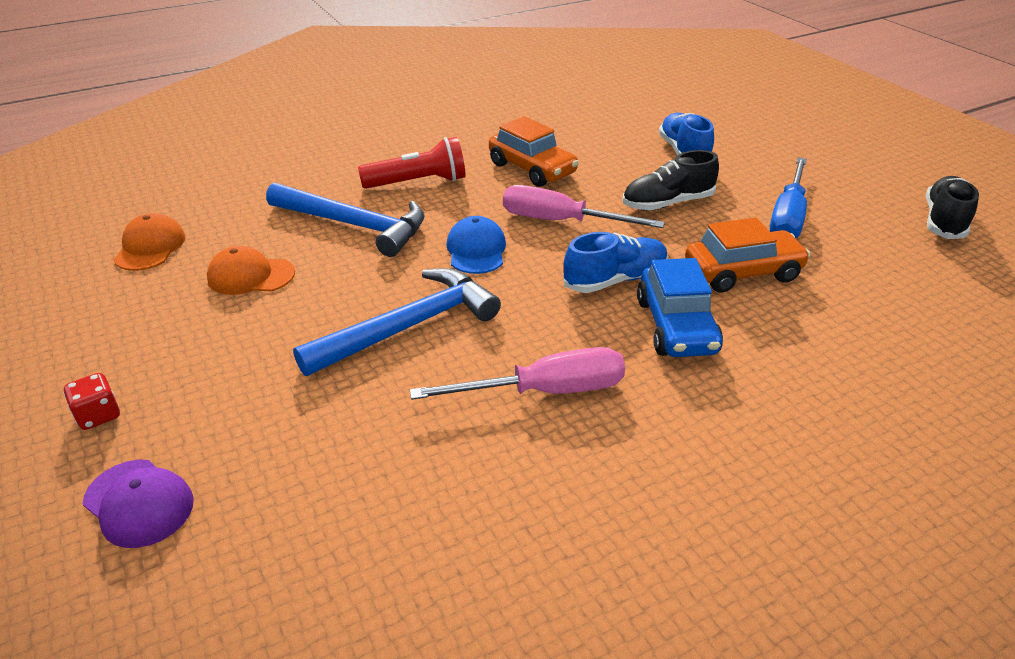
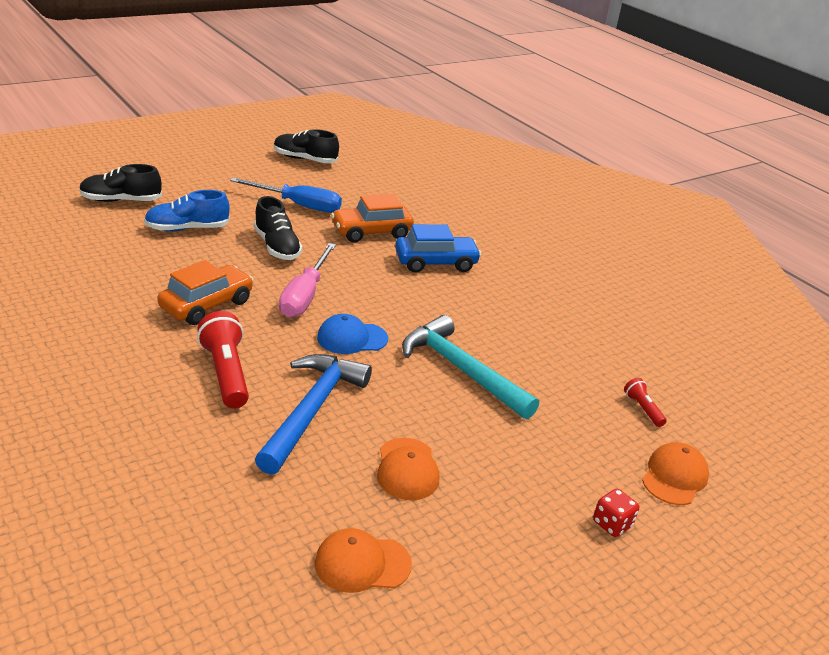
camera: 100 degrees left, 5 degrees down
(139, 503) = (674, 477): purple cap -> orange cap
(290, 504) = (642, 409): none -> red flashlight
(409, 327) = (461, 370): blue hammer -> turquoise hammer
(545, 391) = (512, 314): pink screwdriver -> none
(615, 280) = (386, 279): blue shoe -> none
(726, 117) = (121, 200): none -> black shoe
(742, 272) = (371, 232): orange car -> orange car turned 90 degrees counterclockwise

